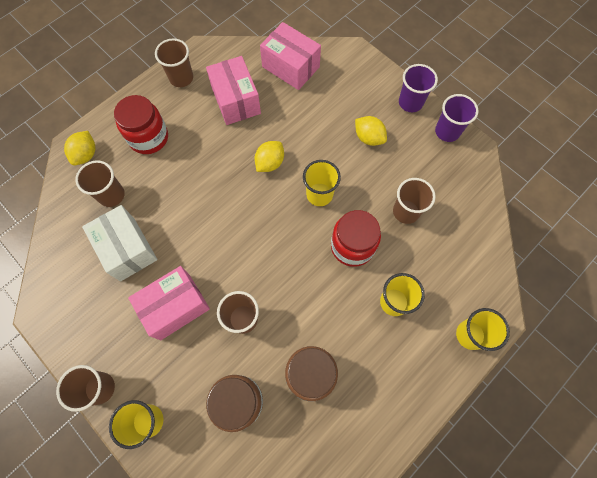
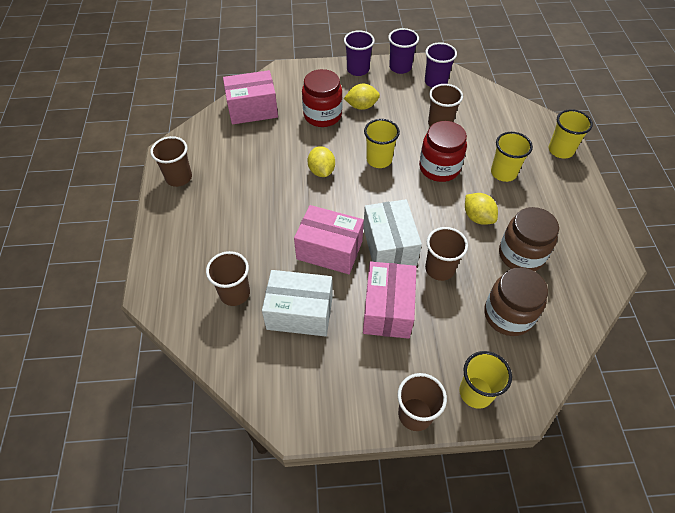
camera: 50 degrees left, 15 degrees down
(86, 155) = (171, 289): yellow lemon -> yellow lemon (477, 217)
(149, 137) = (209, 233): red jar -> red jar (322, 115)
(235, 266) = (389, 246): none -> white box
(236, 100) = (242, 157): pink box -> pink box (329, 250)
(457, 172) = (435, 82): none -> purple cup

